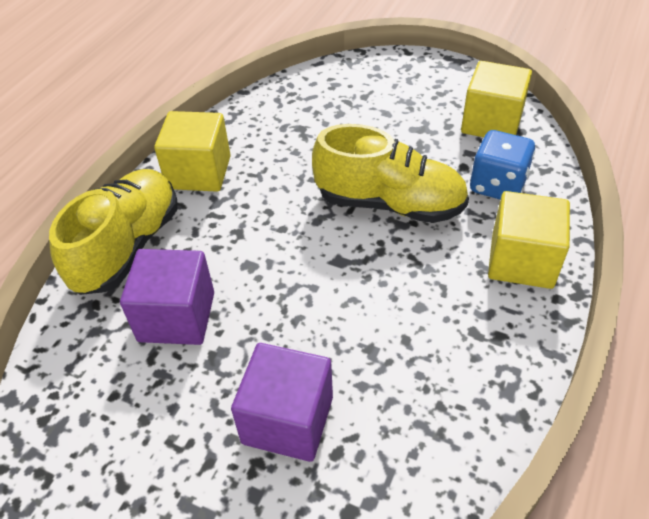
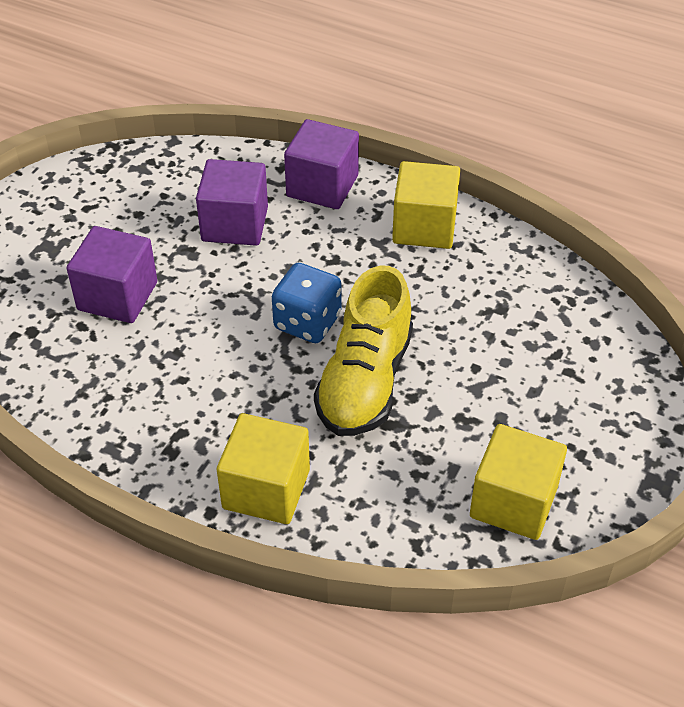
camera: 90 degrees right, 0 degrees up
(128, 247) = (322, 186): yellow shoe -> purple cube
(497, 185) = (390, 487): blue dice -> blue dice (307, 322)

